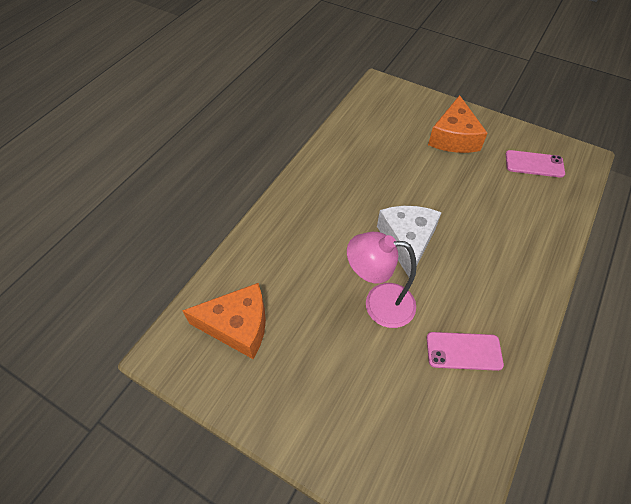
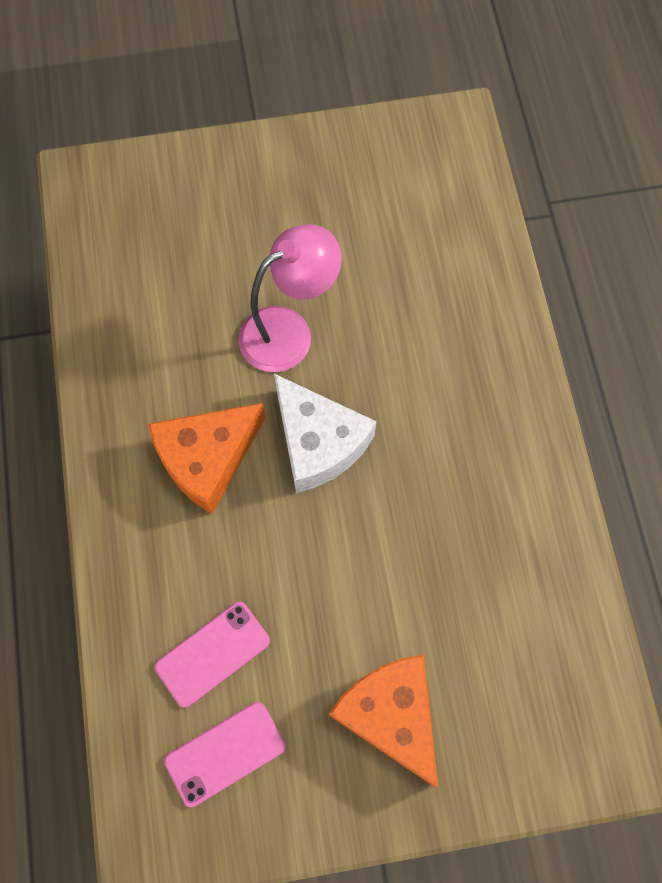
camera: 140 degrees right, 15 degrees up
(238, 326) = (415, 197): orange cheese -> orange cheese (207, 459)
(463, 351) = (158, 345): pink phone -> pink phone (213, 654)

